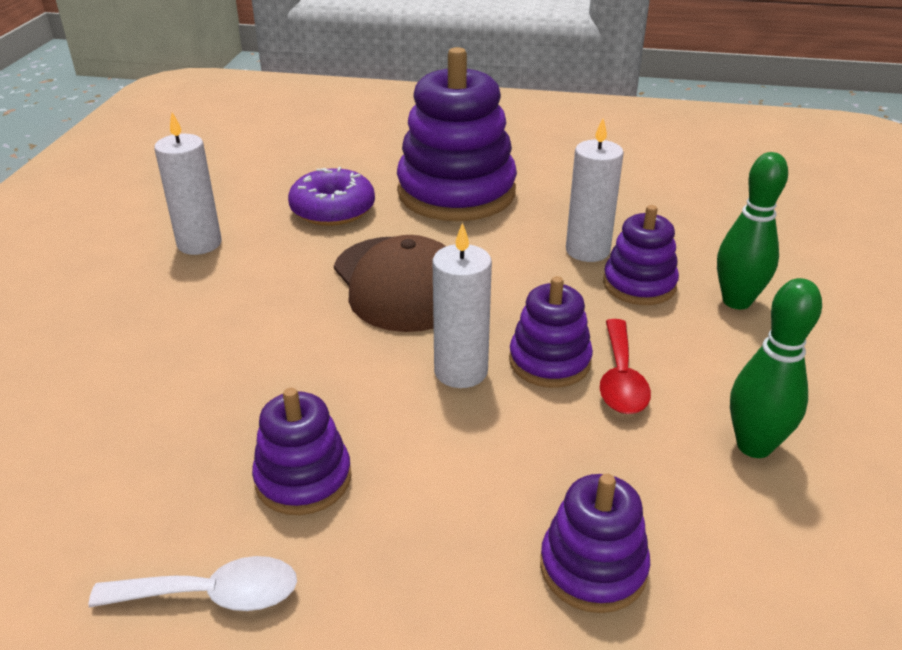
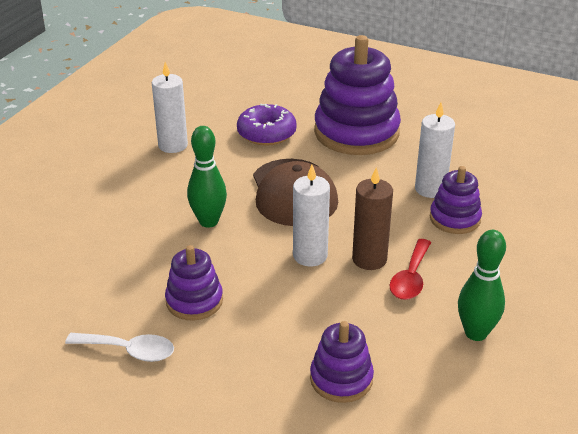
camera: 15 degrees right, 0 degrees up
(549, 361) = (369, 259): purple stacking toy -> brown candle
(736, 301) = (517, 241): green bowling pin -> green bowling pin (208, 221)

